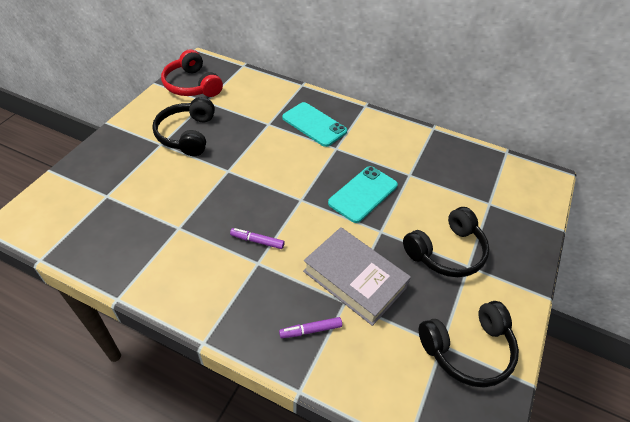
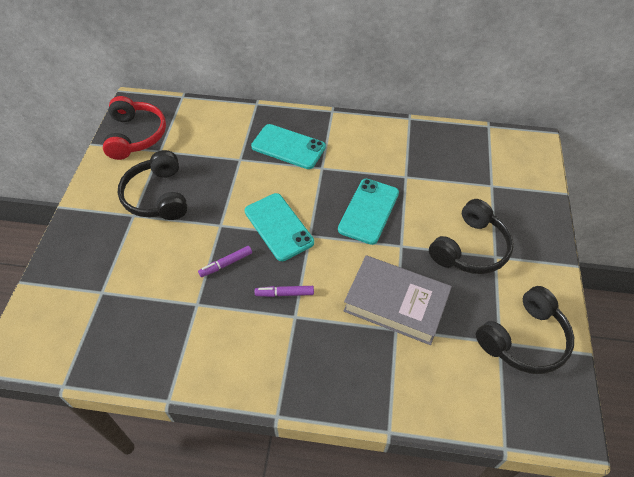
camera: 15 degrees left, 5 degrees up
(192, 85) = (136, 135): red headphones -> red headphones turned 135 degrees counterclockwise
(277, 185) = (279, 226): none -> turquoise phone
(310, 330) = (375, 368): purple marker -> purple marker (226, 264)

